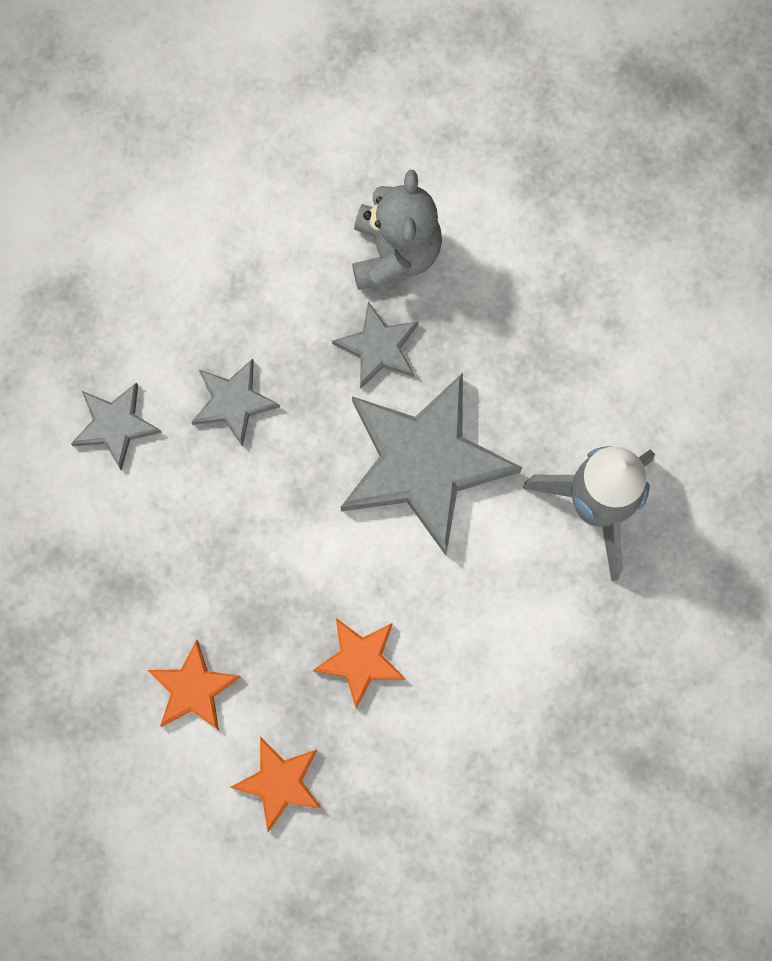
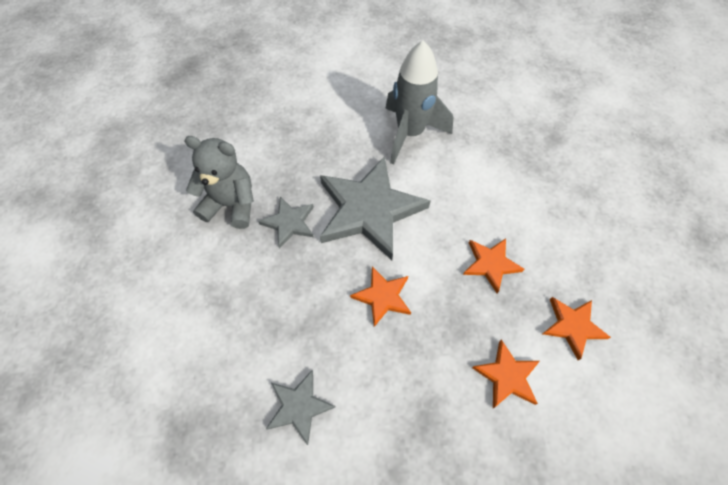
camera: 80 degrees left, 15 degrees down
(233, 402) = (302, 316): grey star -> none
(280, 506) = (382, 297): none -> orange star

